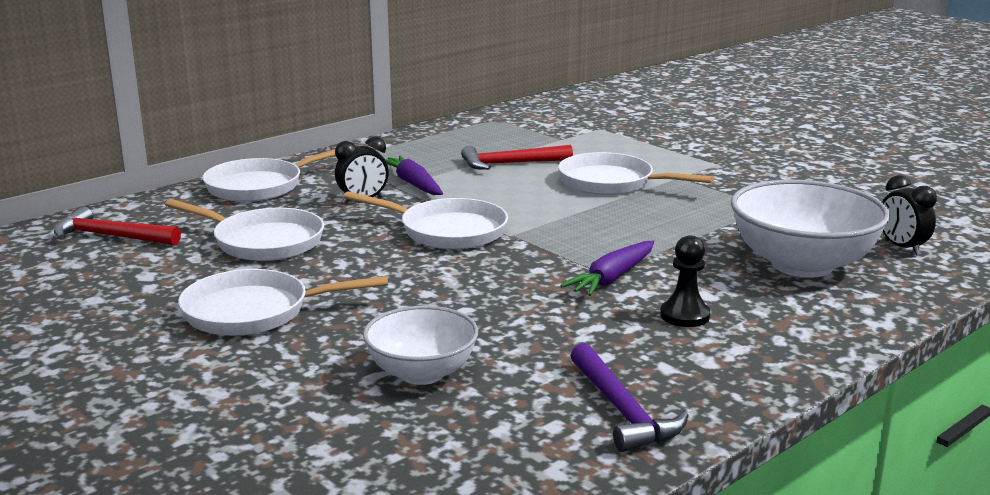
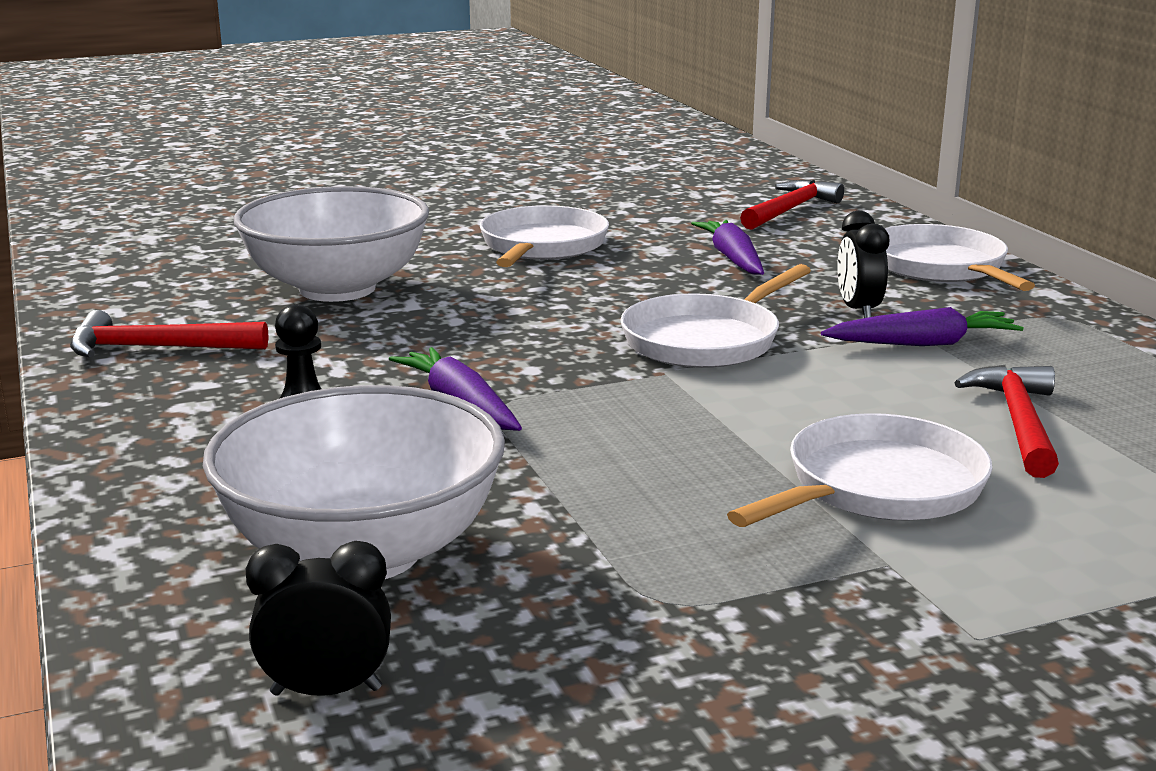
camera: 110 degrees right, 0 degrees up
(263, 241) = (732, 258): white pan -> purple carrot
(422, 373) = (337, 289): white bowl -> white bowl, size x1.62
(622, 411) = (155, 348): purple hammer -> red hammer

